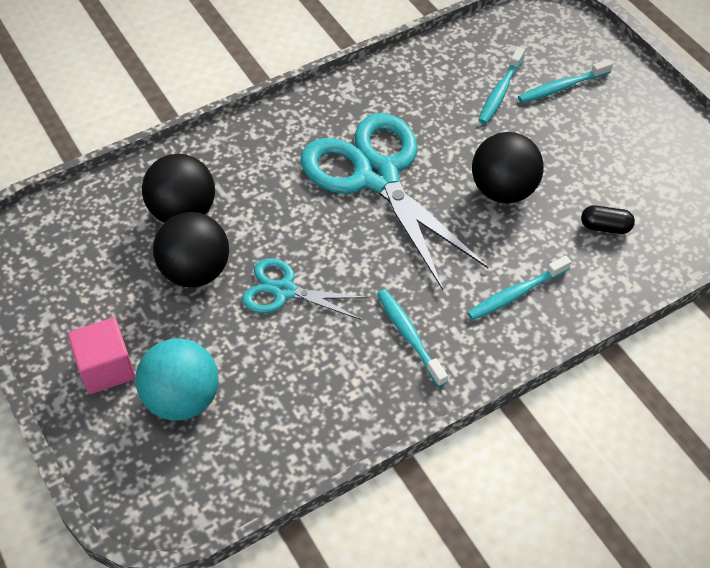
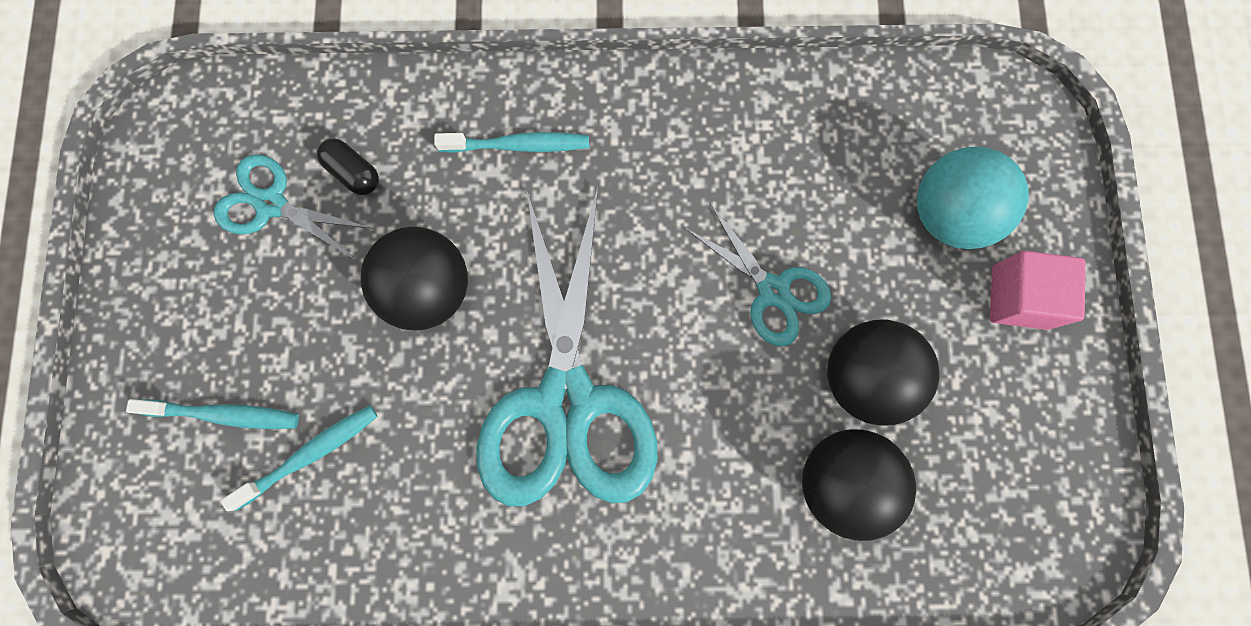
camera: 150 degrees left, 25 degrees up
(409, 336) = (667, 158): turquoise toothbrush -> none
(637, 187) = (271, 204): none -> turquoise scissors

